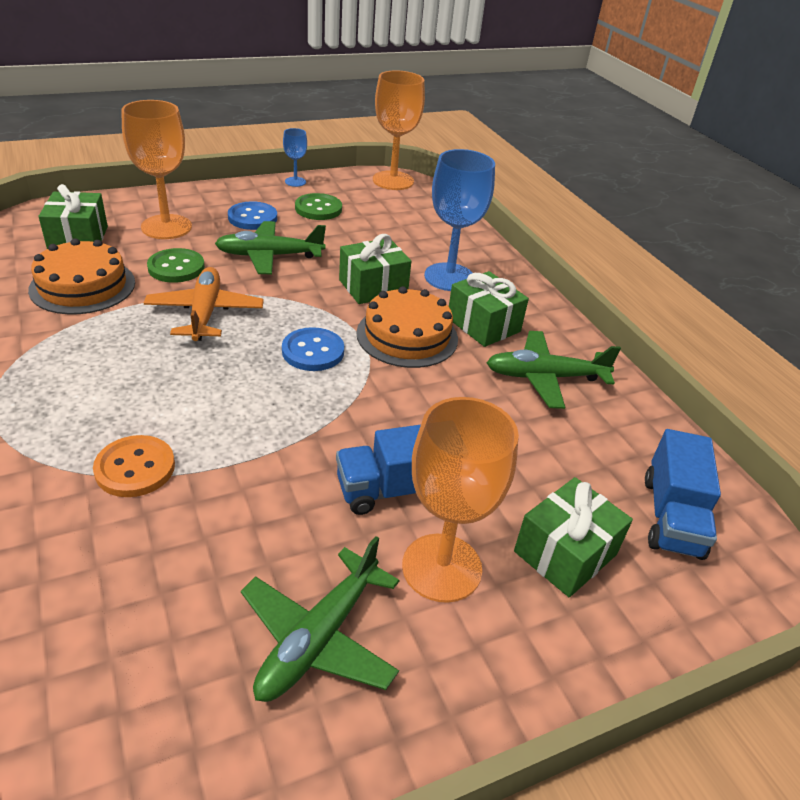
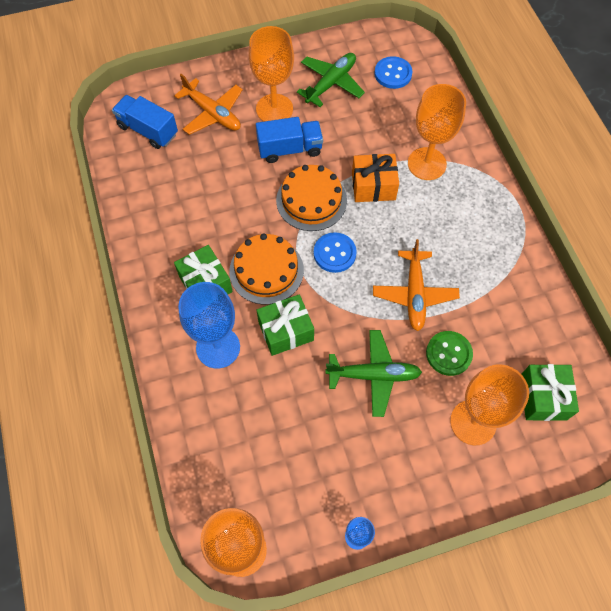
camera: 170 degrees left, 25 degrees up
(82, 286) = (512, 325): orange cake -> orange cake (311, 200)
(135, 468) = (427, 164): orange button -> orange goblet
(244, 432) = (373, 186): none -> orange gift
(252, 218) = (395, 446): blue button -> blue button (393, 74)
(318, 209) = (330, 470): green button -> none
(544, 377) = (178, 229): green plane -> none
(565, 553) = (213, 113): green gift -> orange plane
(671, 516) = (148, 130): blue truck -> blue truck turned 75 degrees counterclockwise

